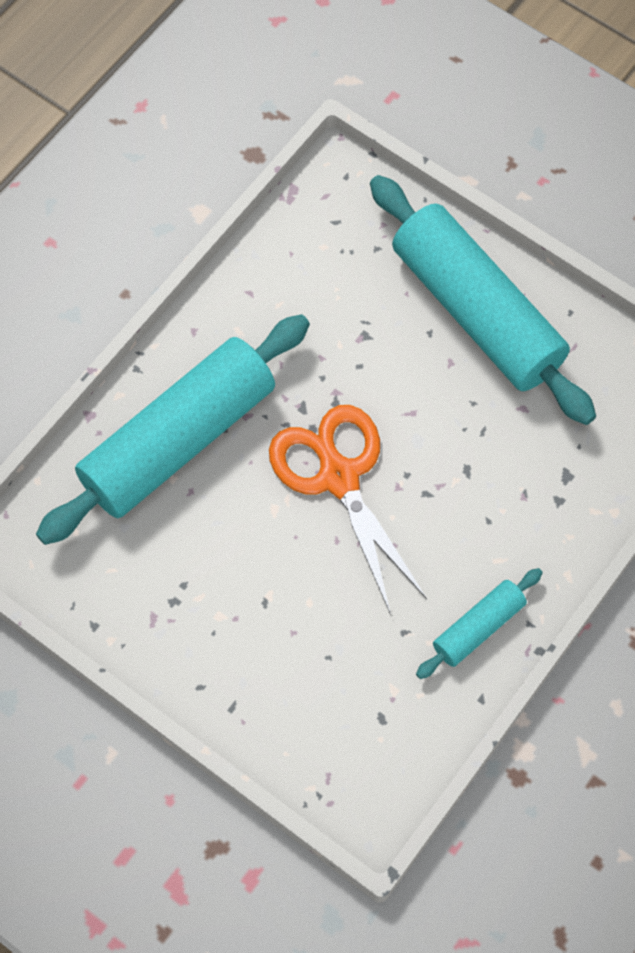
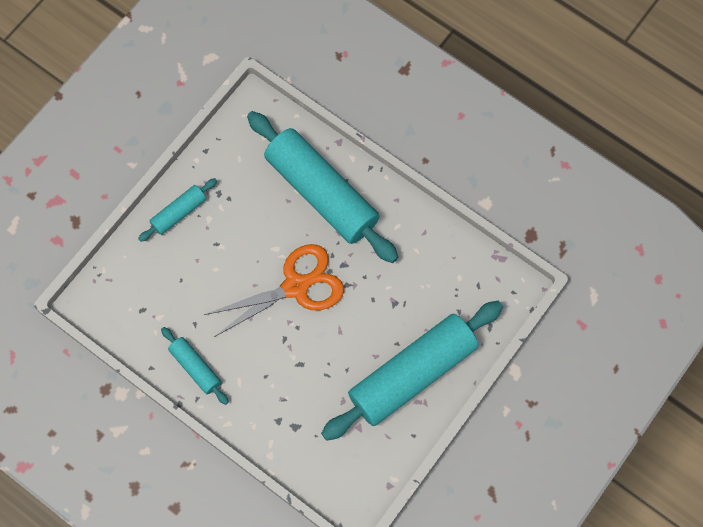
camera: 90 degrees right, 5 degrees up
(208, 664) = (179, 213): none -> turquoise rolling pin

